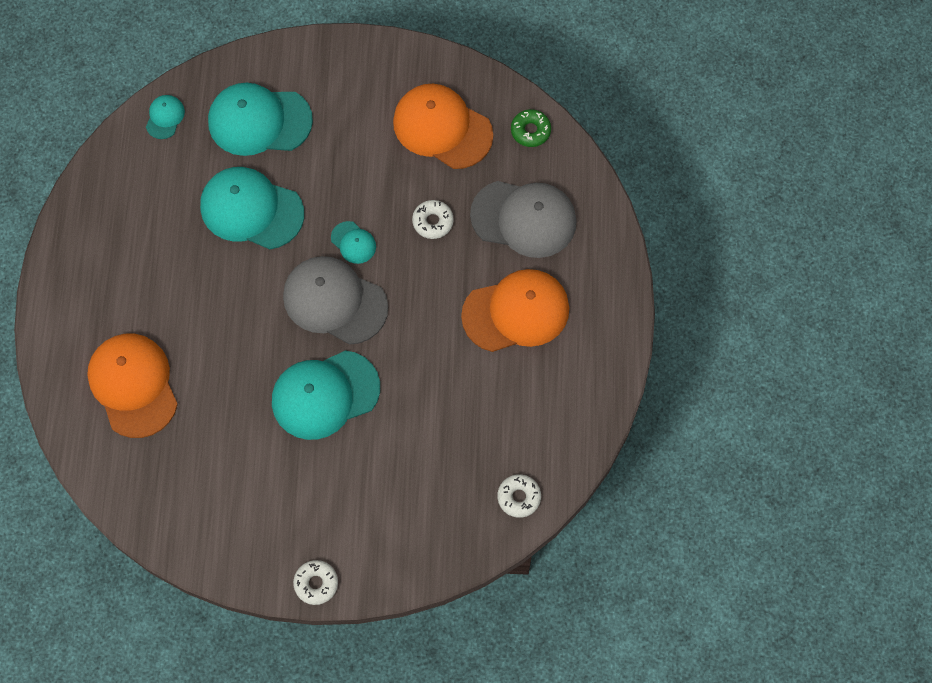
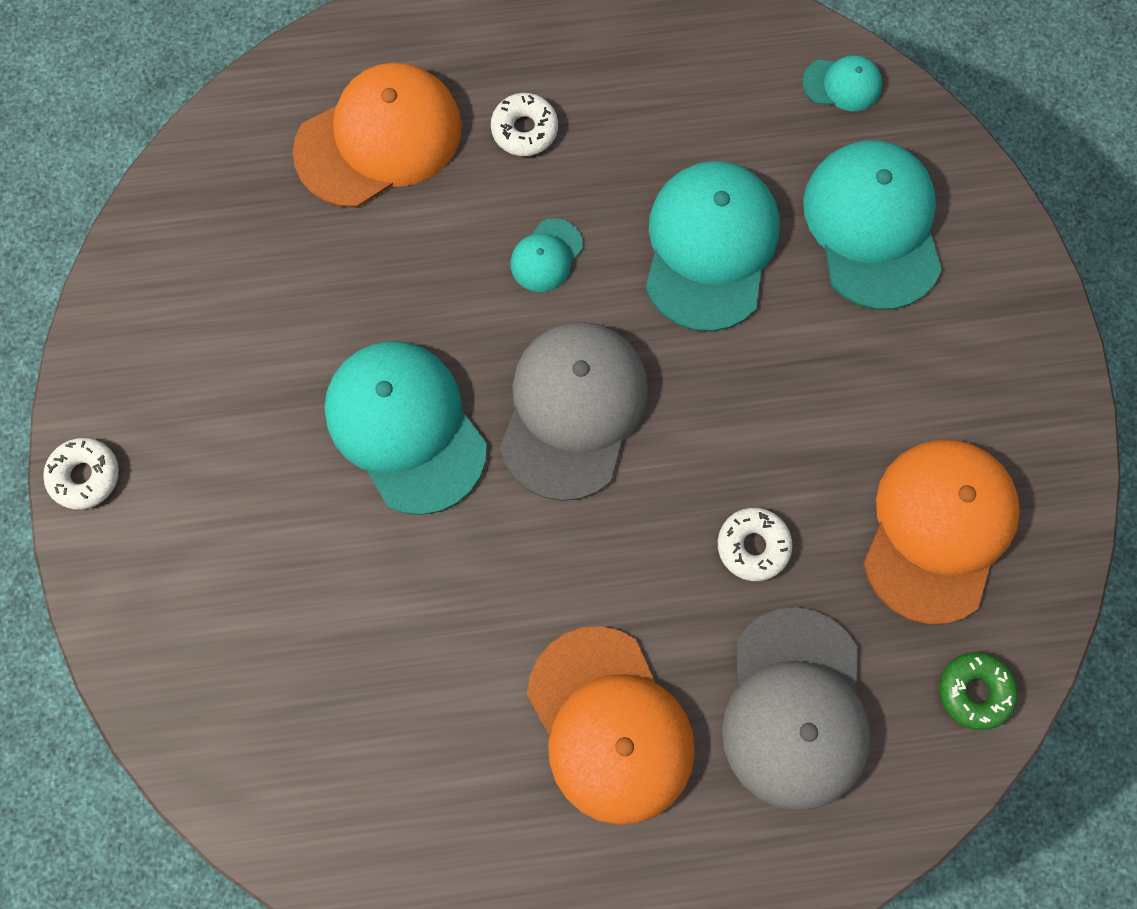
camera: 80 degrees right, 5 degrees up
(353, 242) = (685, 420): turquoise cap -> turquoise cap (546, 256)
(519, 497) = (265, 789): white donut -> white donut (524, 130)

